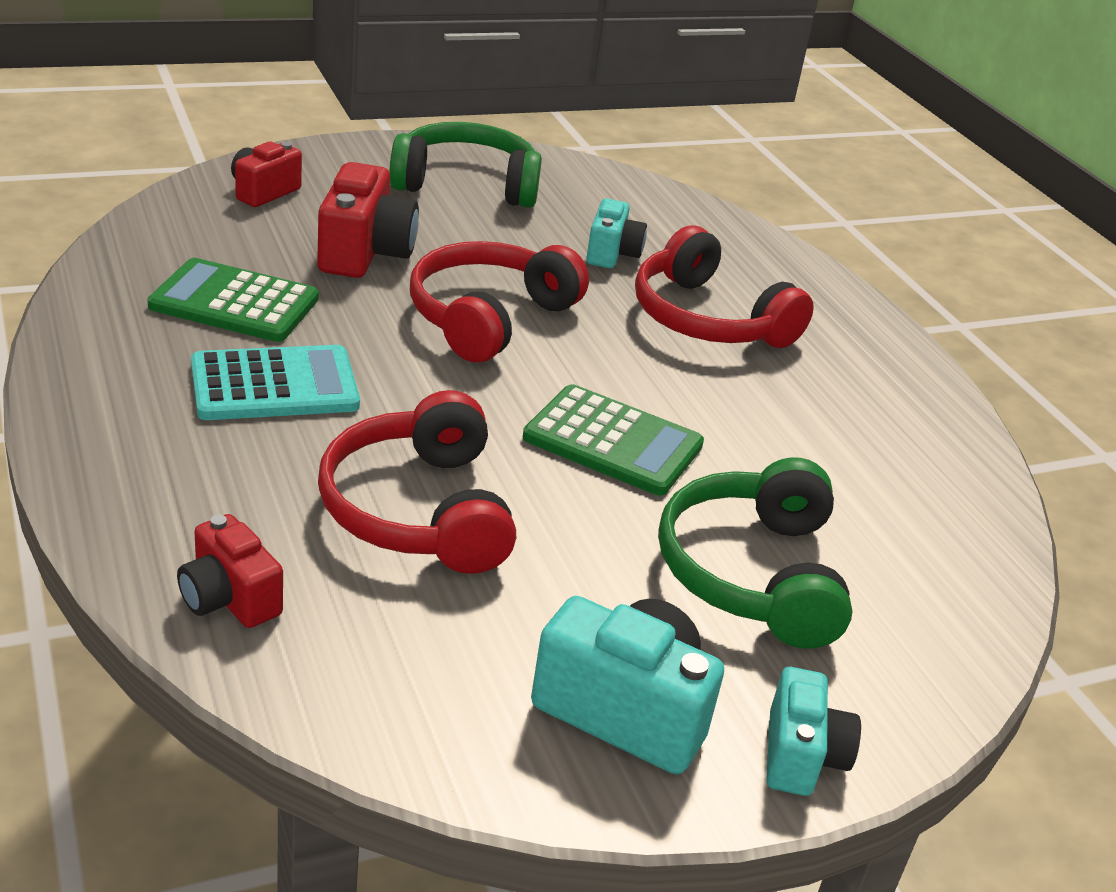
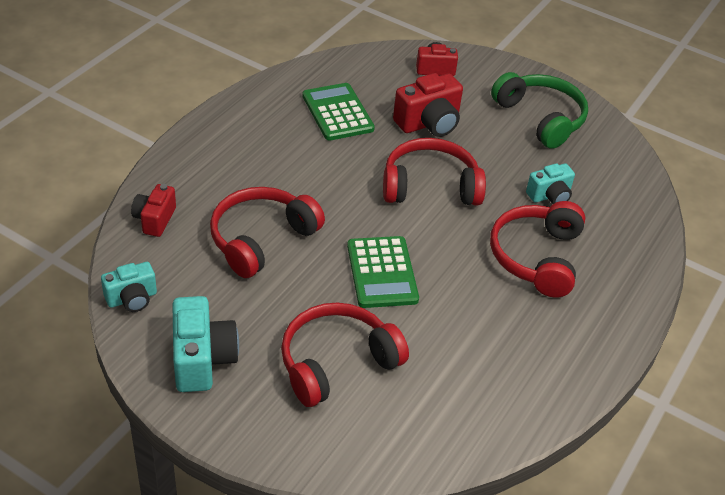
camera: 55 degrees right, 10 degrees up
(274, 385) = (295, 156): turquoise calculator -> none
(753, 573) = (337, 362): green headphones -> red headphones
(801, 756) = (229, 428): turquoise camera -> turquoise camera (132, 298)

